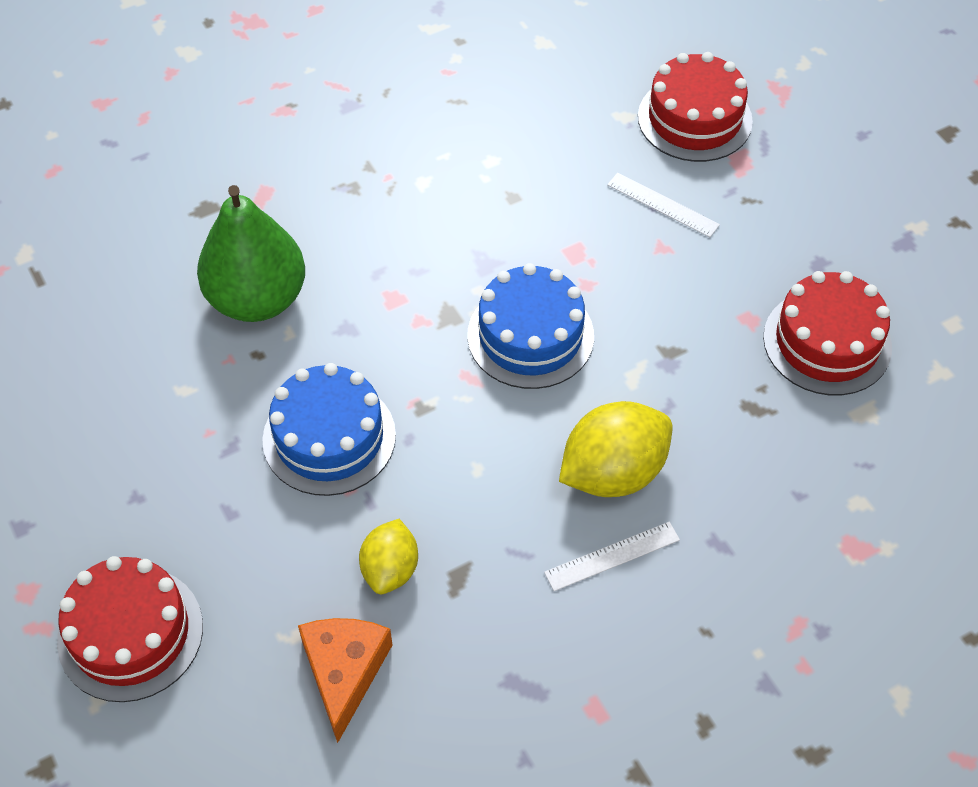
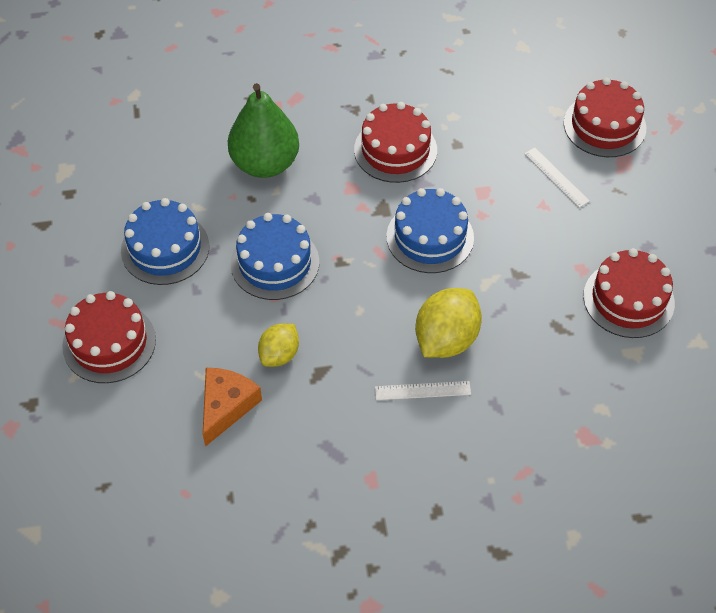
camera: 20 degrees right, 0 degrees up
(159, 465) = (165, 248): none -> blue cake
(432, 228) = (395, 150): none -> red cake
(613, 472) = (446, 339): yellow lemon -> yellow lemon turned 45 degrees counterclockwise

